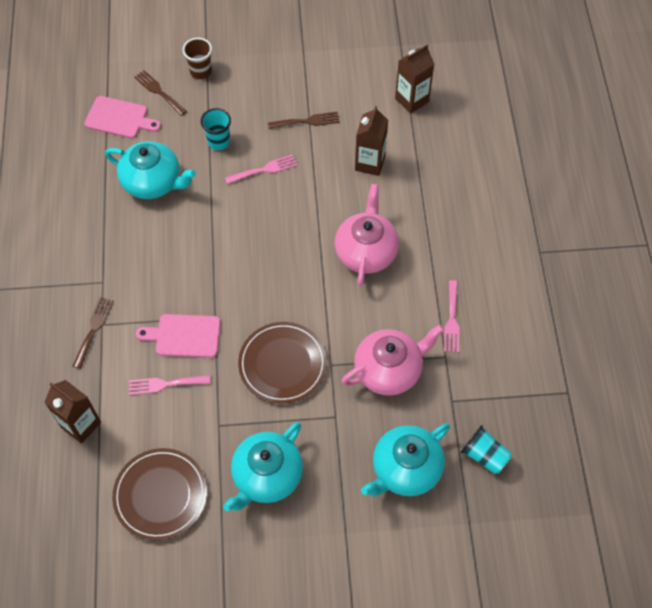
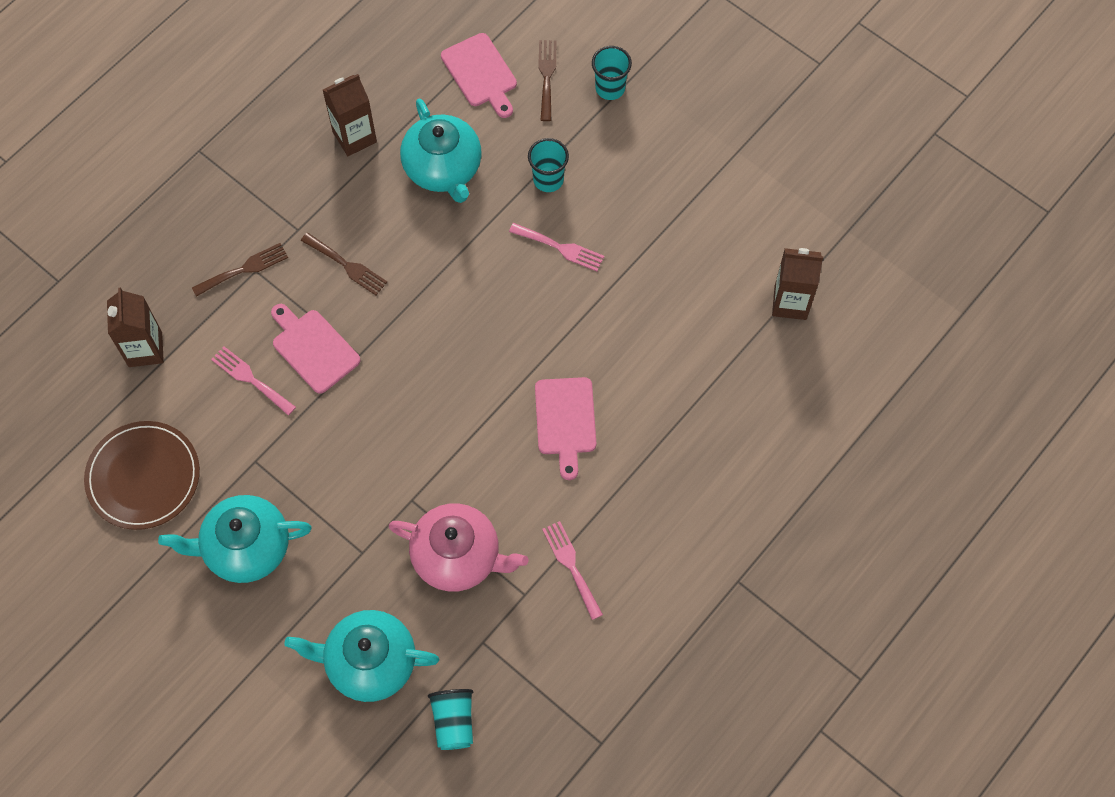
camera: 45 degrees right, 5 degrees up
(201, 71) = (610, 88): brown cup -> turquoise cup
(282, 364) = (370, 458): brown plate -> none
(307, 121) = (657, 233): brown fork -> brown fork (347, 265)
(366, 252) = (565, 421): pink teapot -> pink cutting board
(370, 163) = (671, 332): brown carton -> brown carton (354, 137)
(452, 320) = (571, 565): pink fork -> pink fork turned 105 degrees clockwise

